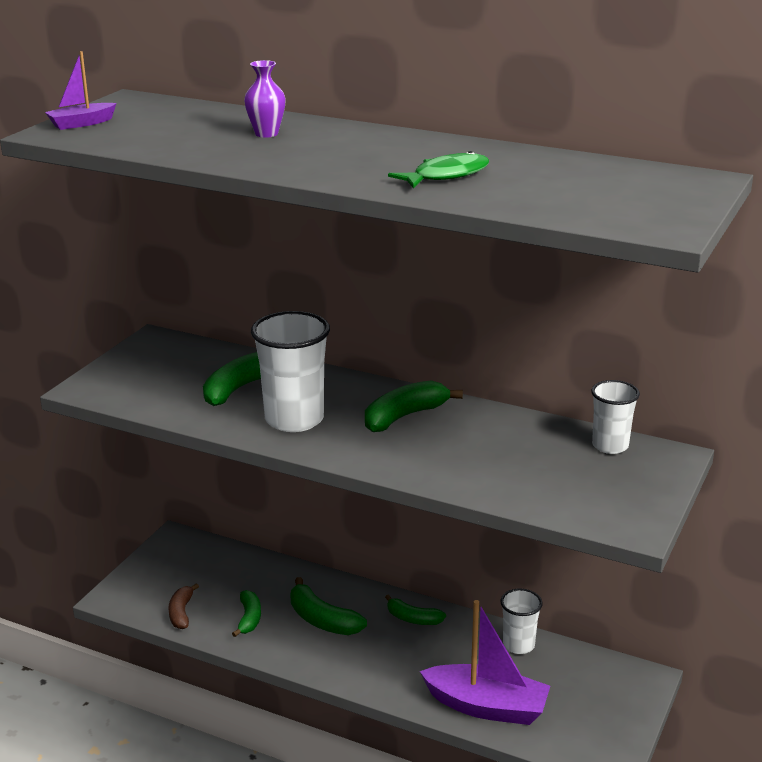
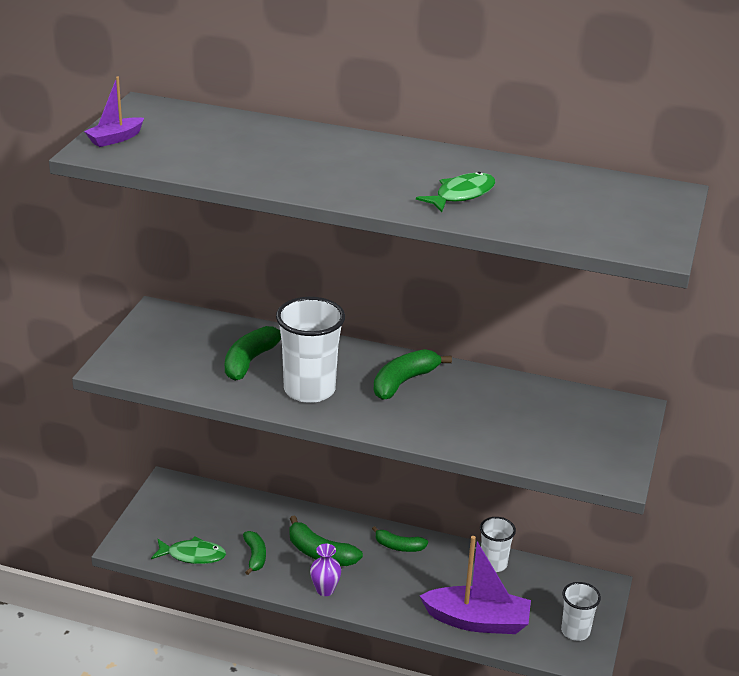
camera: 10 degrees left, 5 degrees up
(181, 613) = (193, 555): brown banana -> green fish
(266, 134) = (288, 148): purple vase -> purple vase (325, 590)
(610, 446) = (582, 401): white cup -> white cup (575, 631)

